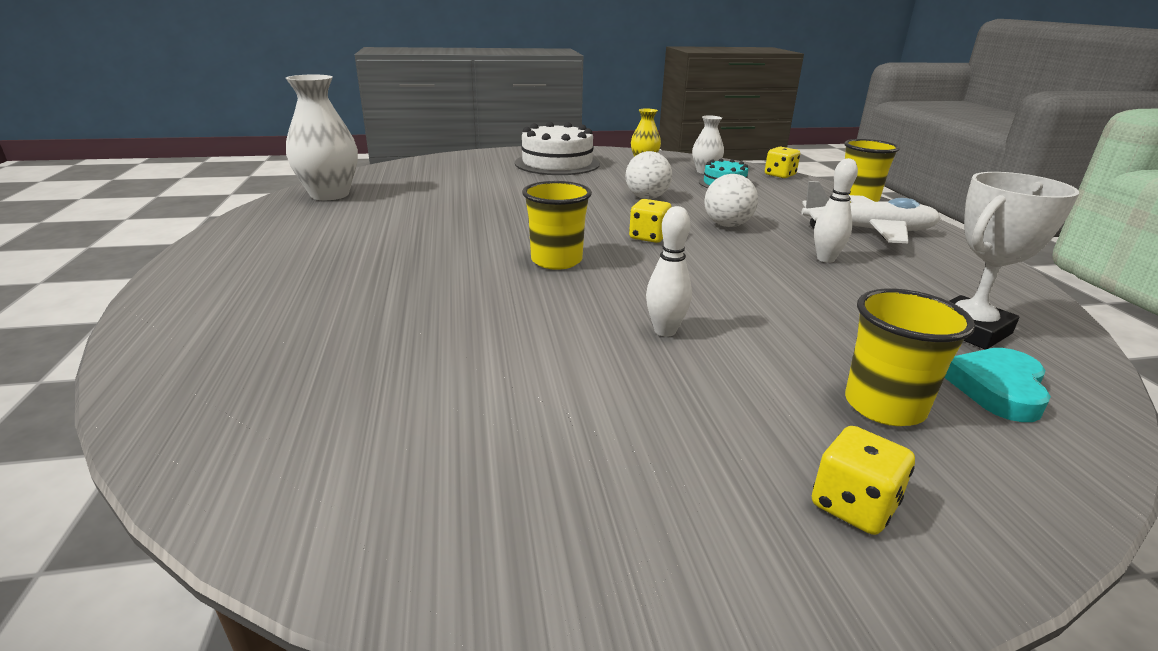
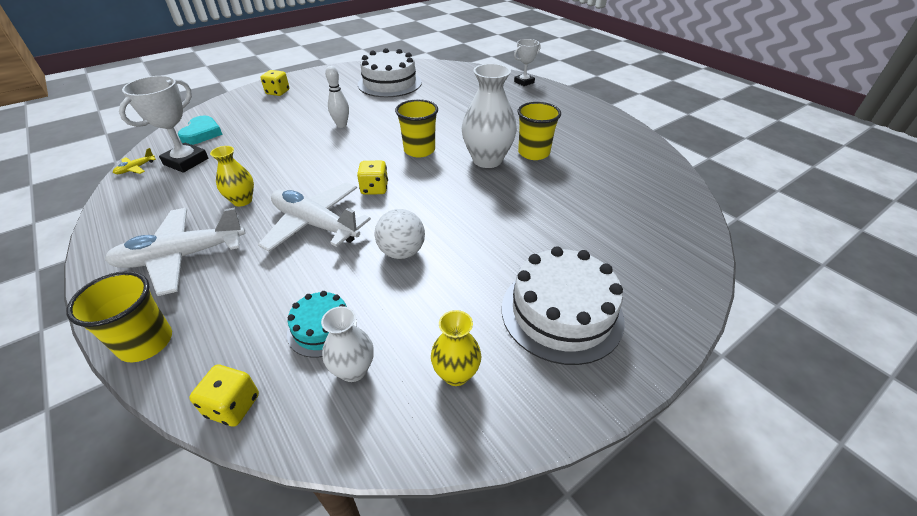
camera: 155 degrees right, 15 degrees up
(163, 333) = (524, 82): none -> white trophy
(330, 194) = (645, 168): white vase -> white vase (487, 160)
(469, 433) = (389, 83): none -> white cake
(727, 225) = (315, 224): white ball -> white plane
(825, 259) = (242, 201): white bowling pin -> yellow vase
(884, 406) = (254, 117): yellow cup -> yellow cup (533, 153)
(1064, 339) = (135, 168): none -> yellow plane

